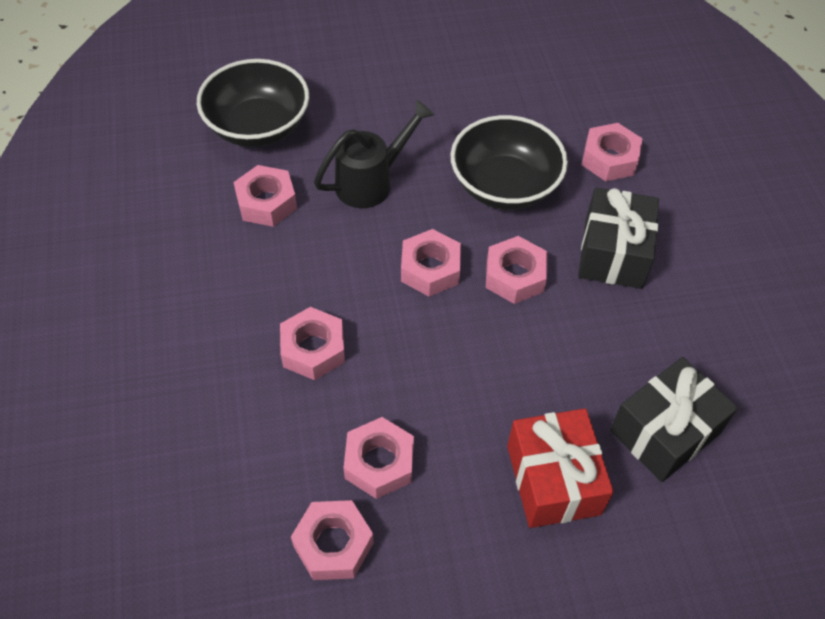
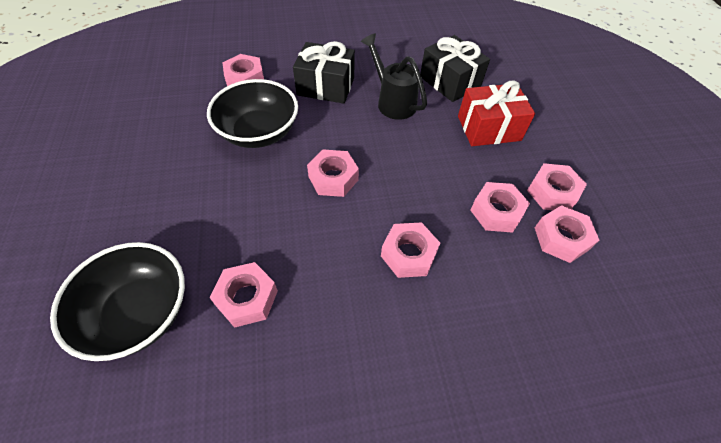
camera: 90 degrees left, 0 degrees up
(371, 182) = (238, 214): black watering can -> black watering can (392, 101)
(514, 276) = (342, 133): pink nut -> pink nut (552, 192)

